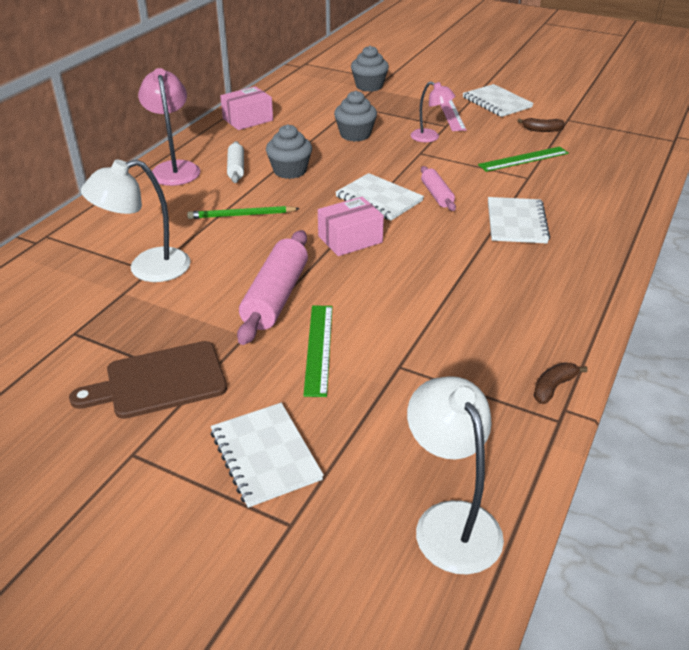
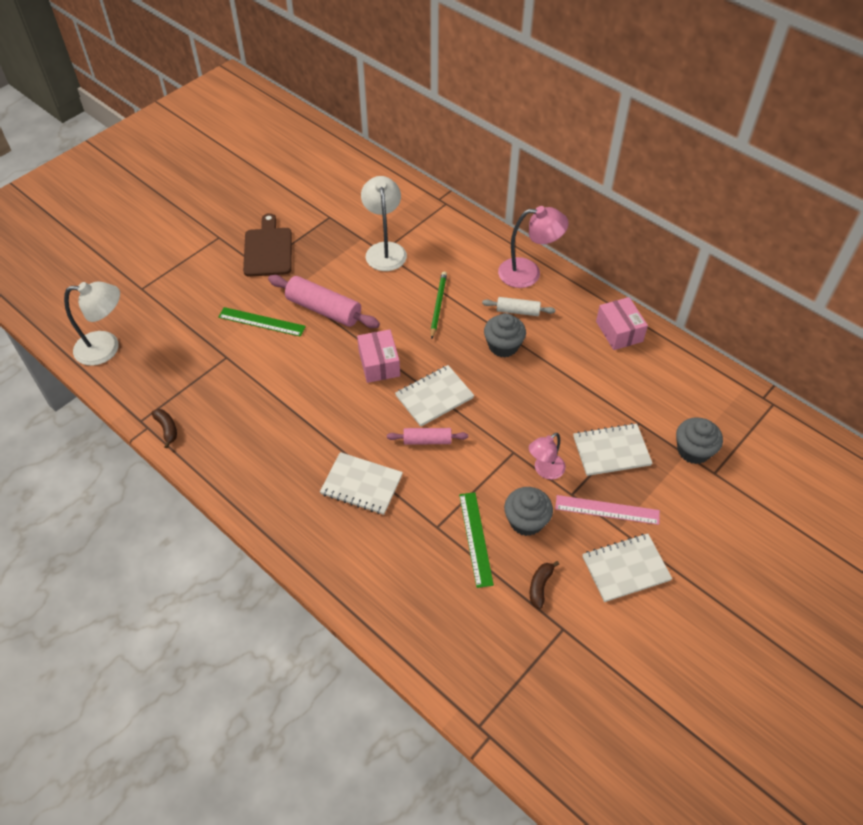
camera: 105 degrees right, 15 degrees up
(265, 455) = (189, 285): white notebook -> white notebook (611, 451)
(355, 135) = (566, 408): grey cupcake -> grey cupcake (526, 521)

